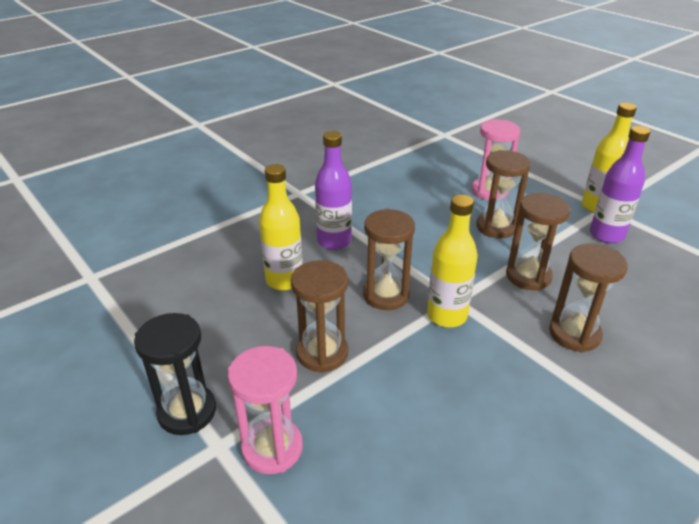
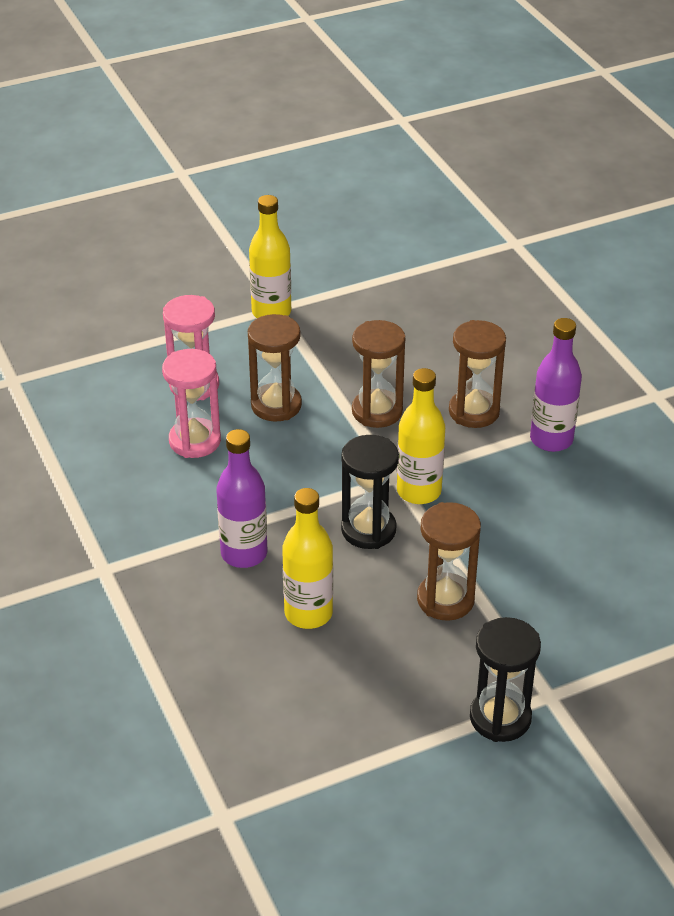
camera: 75 degrees left, 5 degrees up
(272, 448) = (560, 656): pink hourglass -> pink hourglass (195, 441)
(386, 295) = (368, 530): brown hourglass -> black hourglass
(606, 235) = (328, 328): purple bottle -> purple bottle (551, 439)

